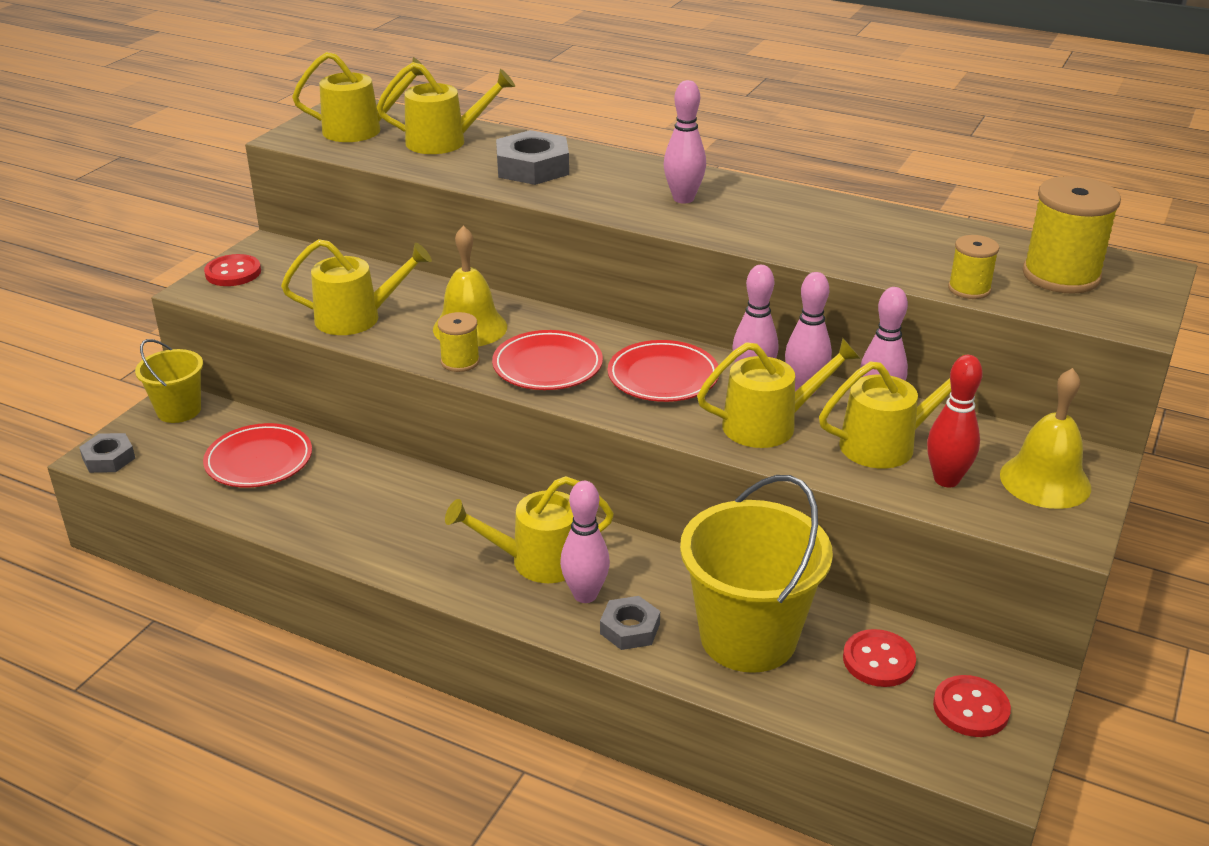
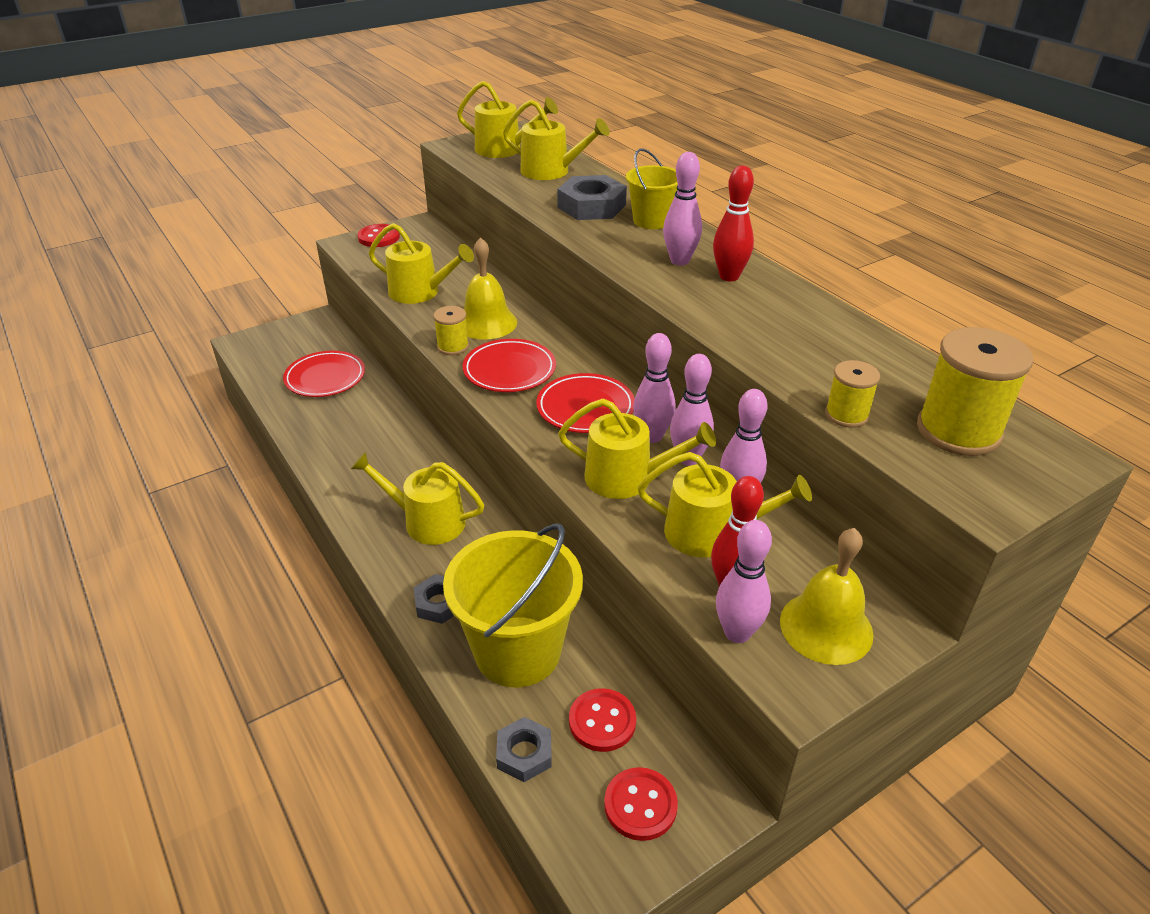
camera: 30 degrees right, 5 degrees up
(109, 458) = (245, 345): grey nut -> grey nut (524, 753)
(179, 410) = (313, 327): yellow bucket -> yellow bucket (651, 221)
(585, 595) = (434, 562): pink bowling pin -> pink bowling pin (737, 633)
(745, 201) = (729, 276): none -> red bowling pin

